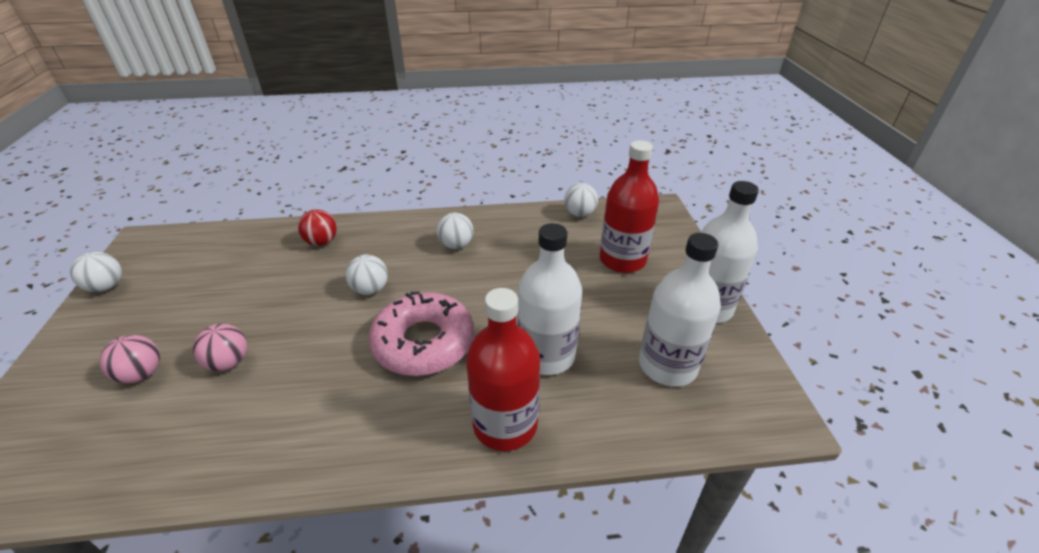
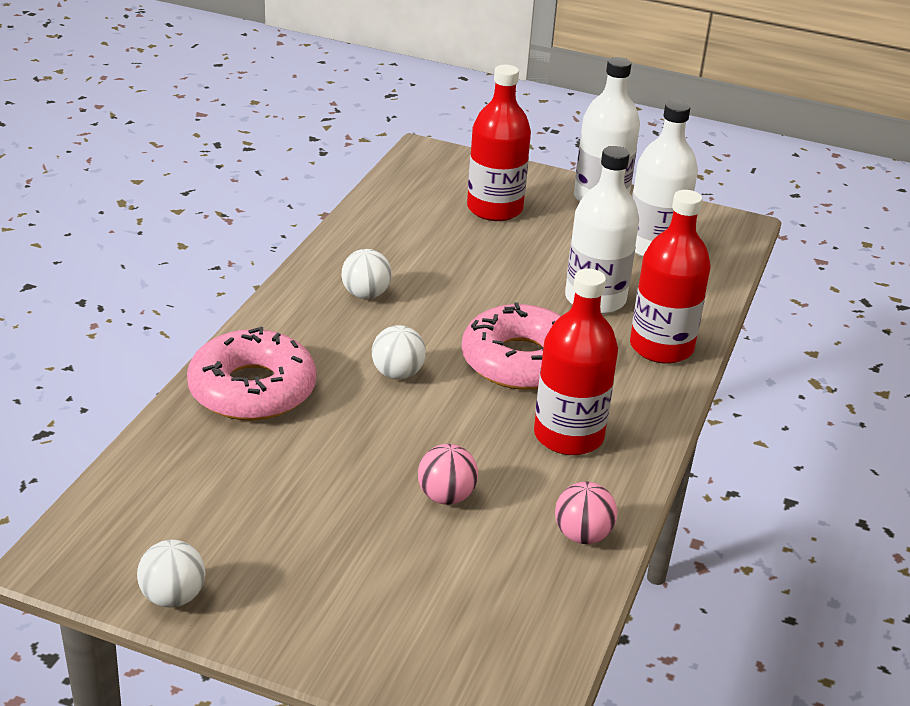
camera: 65 degrees left, 5 degrees down
(142, 374) = (413, 566): pink ball -> pink ball (582, 535)
(321, 242) = (252, 389): red ball -> pink donut
(333, 405) = (568, 436): none -> red bottle
(579, 214) = (386, 199): white ball -> none

